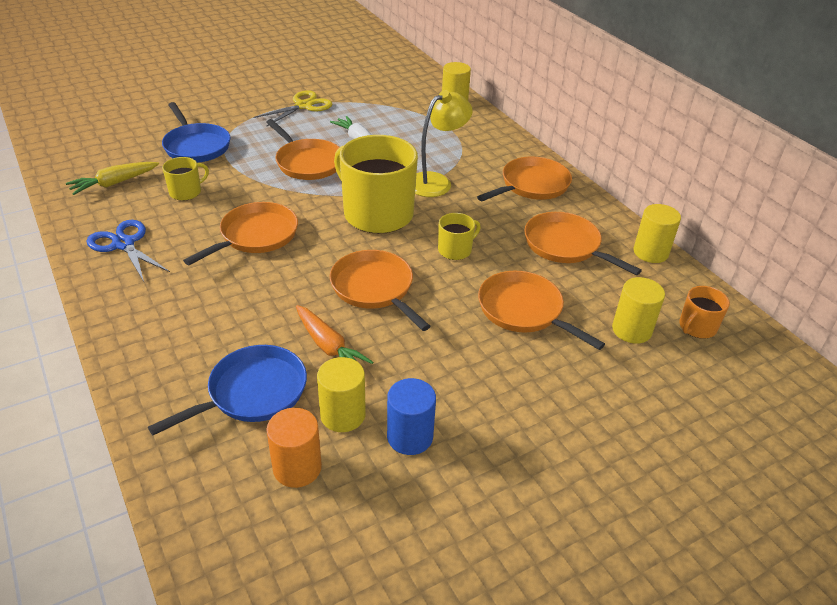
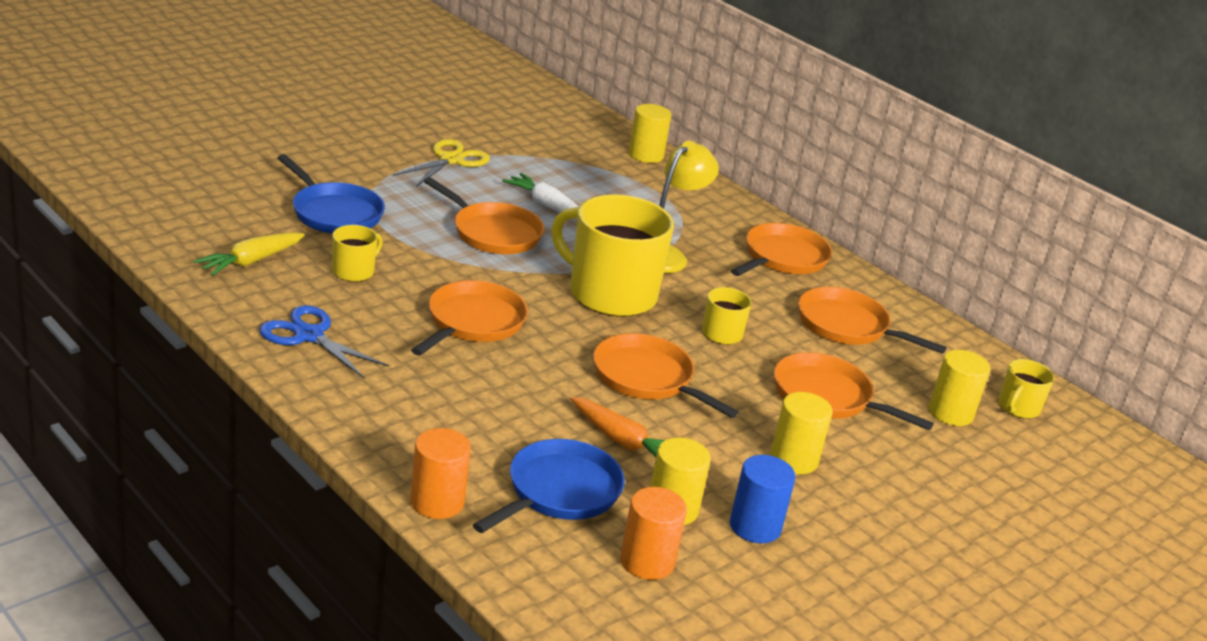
camera: 15 degrees left, 10 degrees down
(146, 397) = (437, 502): none -> orange cylinder
(650, 252) = (944, 331): yellow cylinder -> yellow cylinder (794, 459)
(697, 327) = (1018, 407): orange mug -> yellow mug

